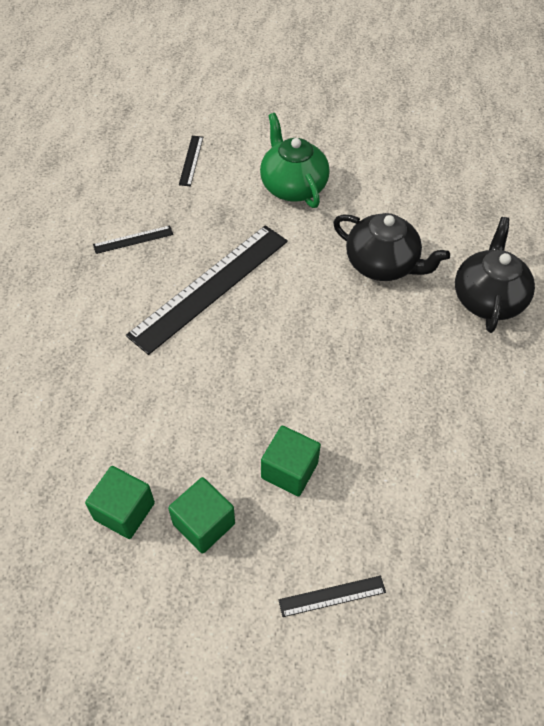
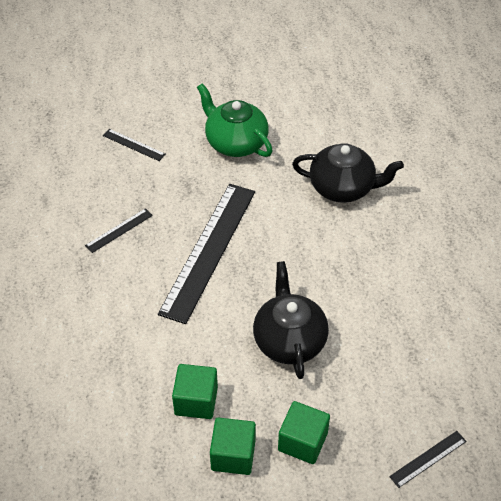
camera: 20 degrees left, 5 degrees down
(191, 160) = (134, 145): black ruler -> black ruler turned 45 degrees counterclockwise
(289, 470) = (349, 377): green cube -> green cube (196, 401)
(487, 298) = (439, 190): black teapot -> black teapot (289, 340)

